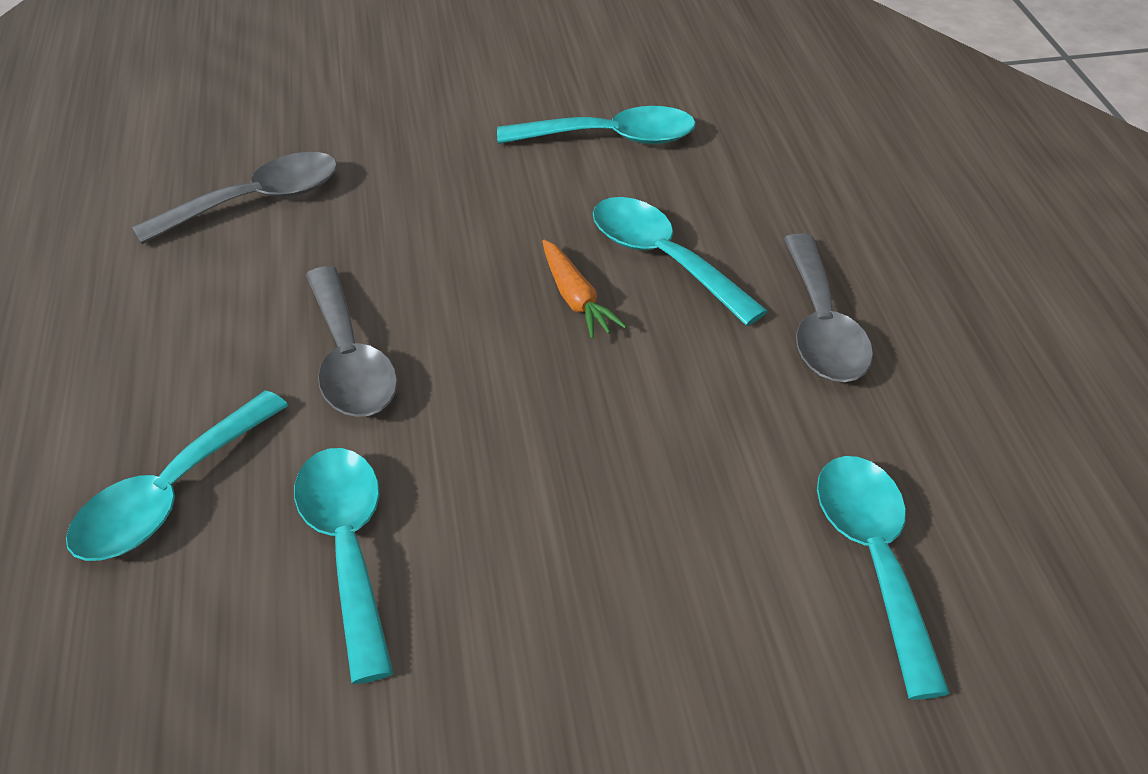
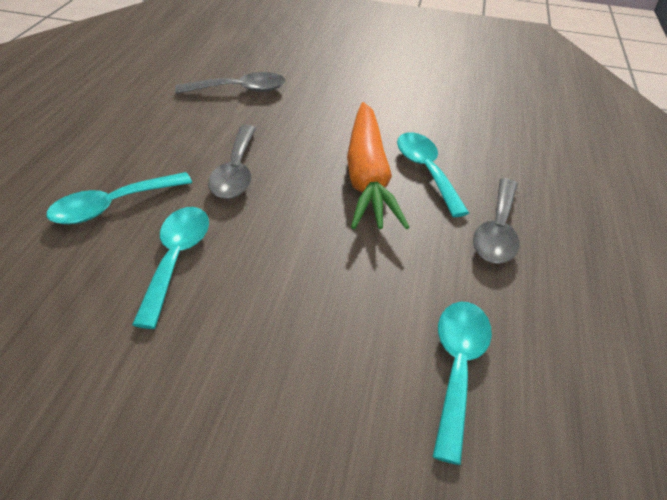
camera: 20 degrees right, 0 degrees up
(576, 299) = (367, 177): orange carrot -> orange carrot, size x2.33
(612, 138) = (433, 107): turquoise spoon -> none

